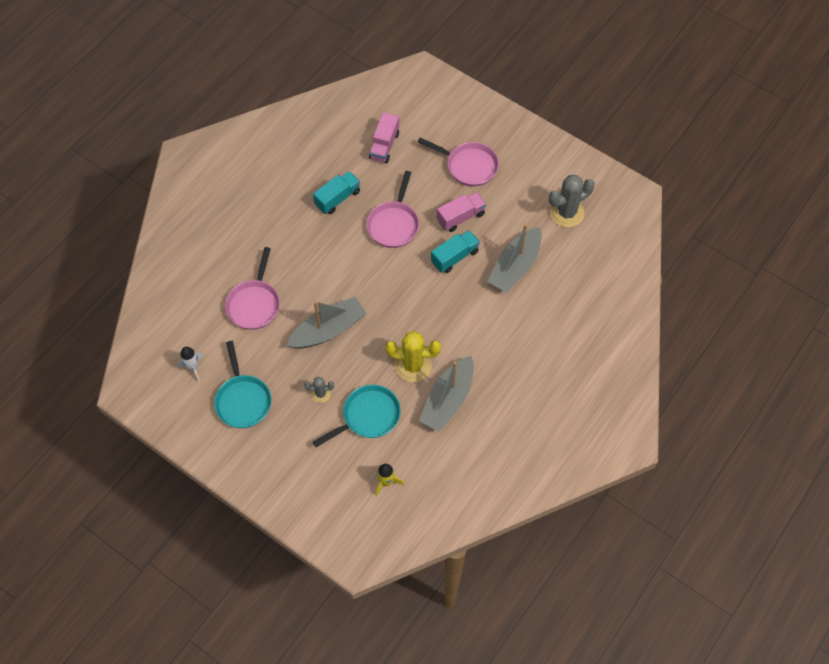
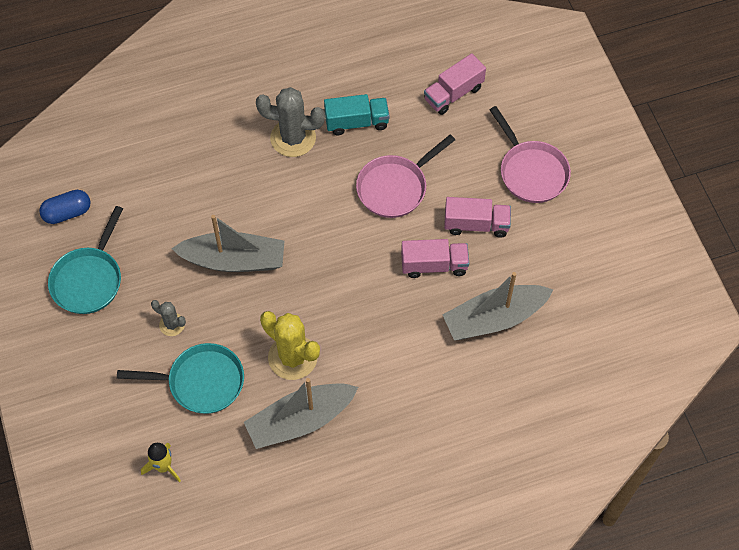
camera: 35 degrees right, 0 degrees up
(193, 368) = (67, 213): white rocket -> blue capsule
(254, 304) = (180, 184): pink pan -> none
(454, 257) = (434, 265): turquoise truck -> pink truck
(566, 213) = (604, 294): grey cactus -> grey cactus (293, 138)

